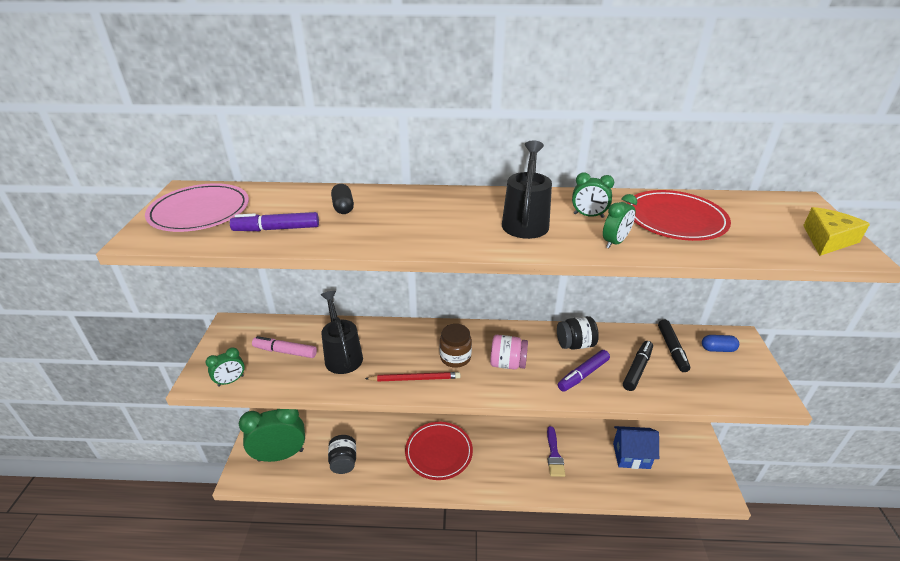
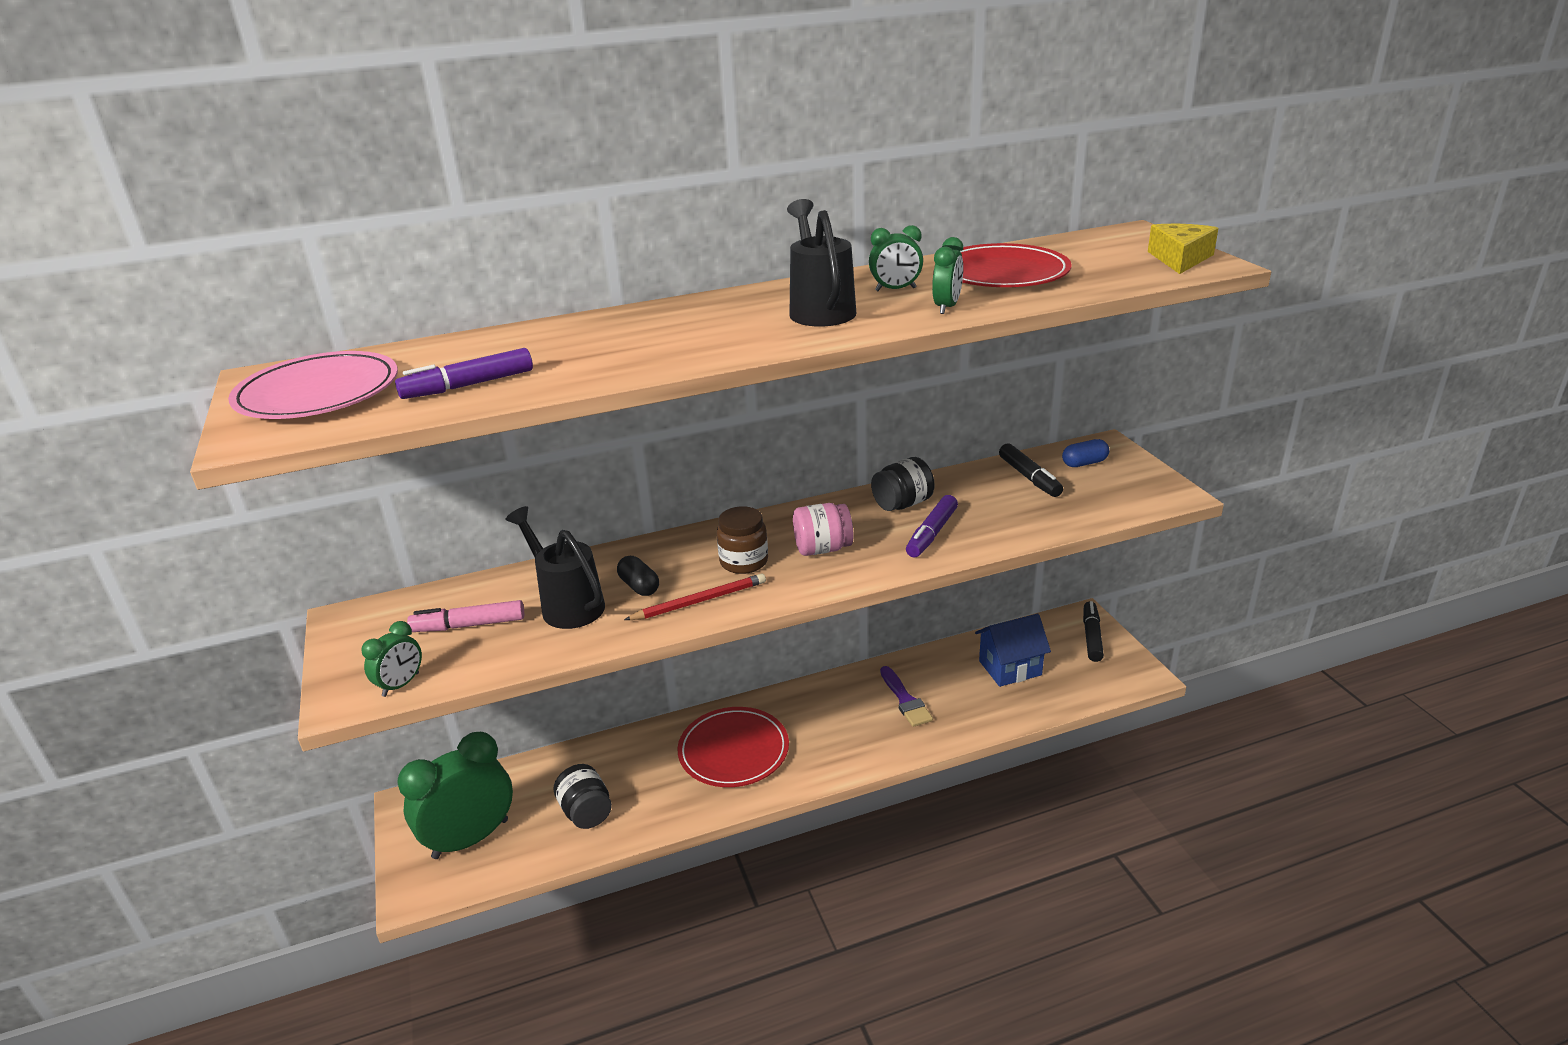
camera: 20 degrees left, 5 degrees down
(343, 207) = (548, 345): black capsule -> black capsule (639, 586)
(637, 369) = (997, 509): black marker -> black marker (1091, 637)

